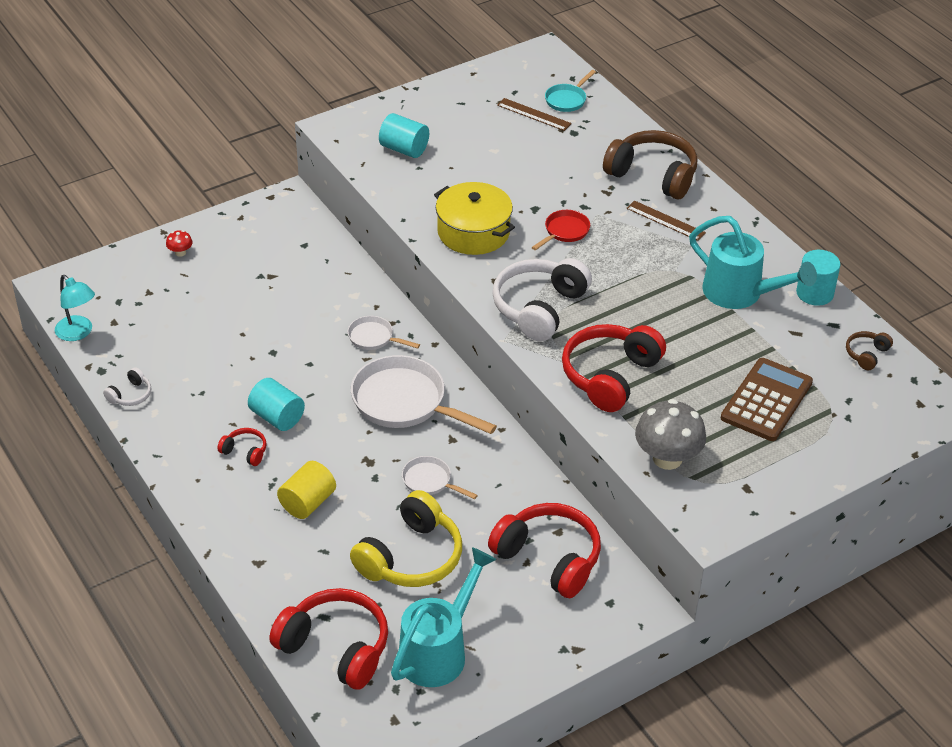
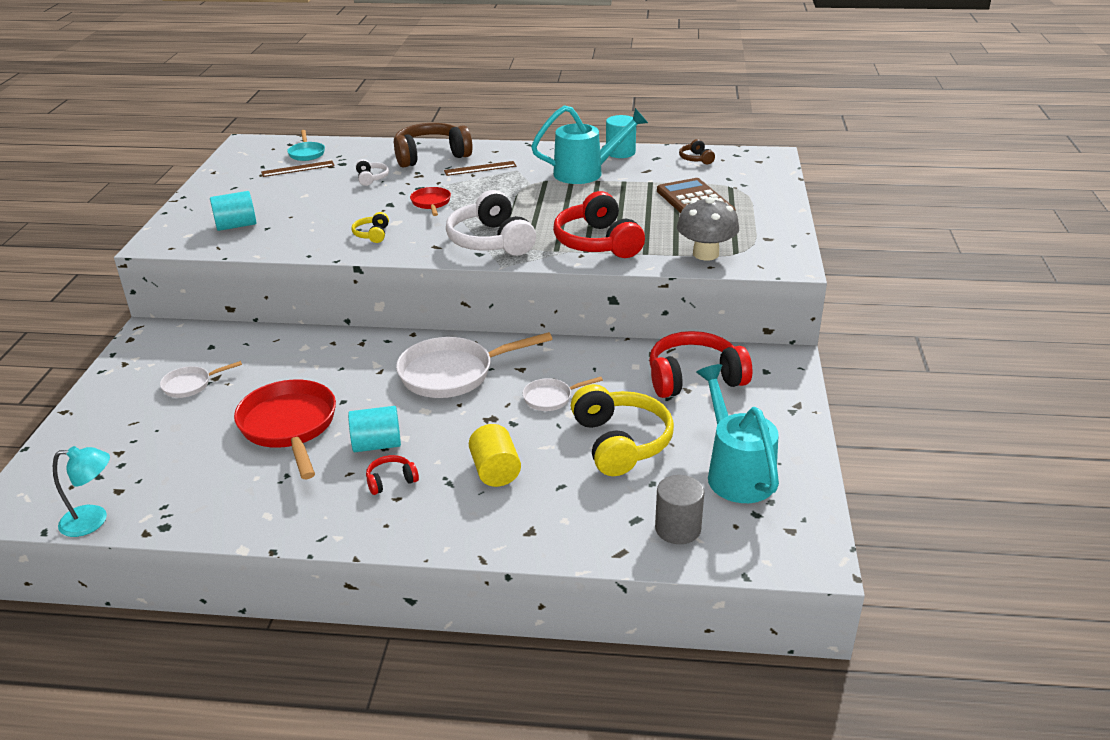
camera: 50 degrees left, 10 degrees down
(130, 395) = (224, 521): white headphones -> white headphones (371, 178)
(180, 252) = (105, 413): red mushroom -> none
(254, 356) = (289, 426): none -> red pan
(335, 647) = (678, 528): red headphones -> grey cylinder
(374, 338) = (364, 358): white pan -> white pan (190, 385)
(473, 232) = (372, 234): yellow pot -> yellow headphones

